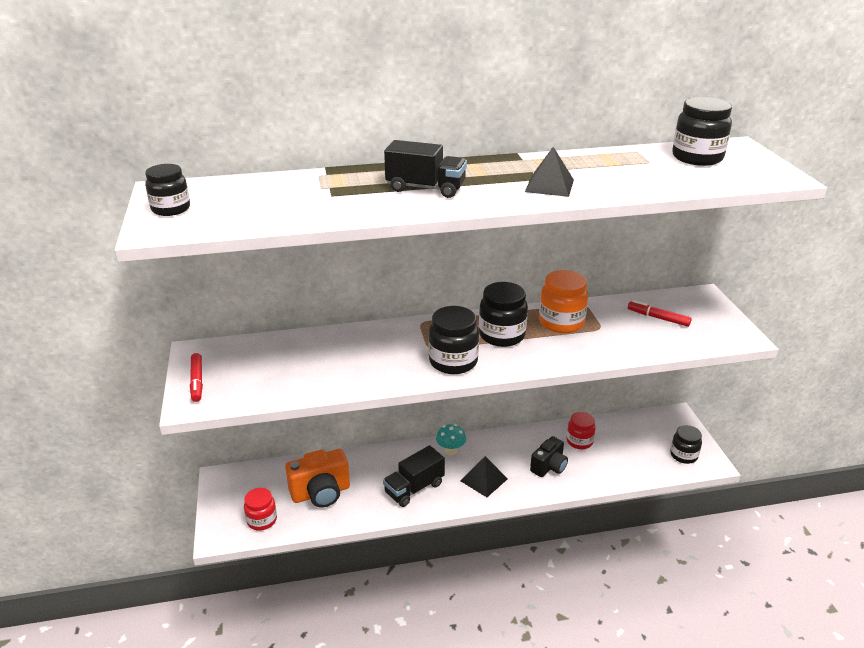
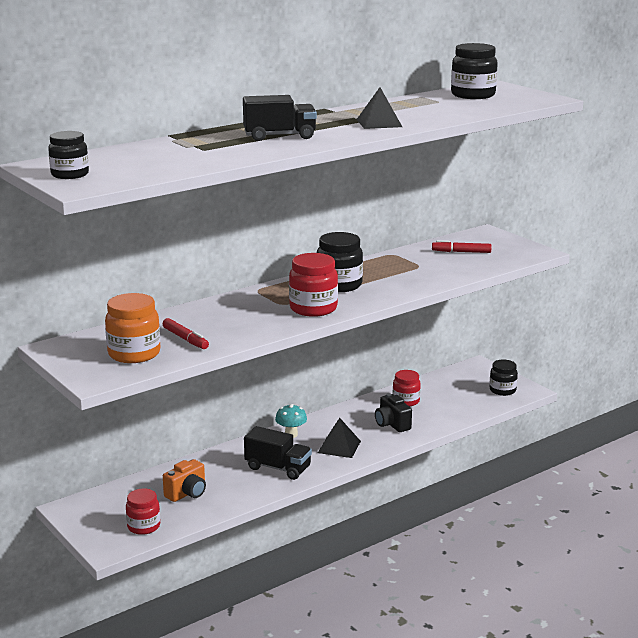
camera: 25 degrees left, 10 degrees down
(197, 381) = (82, 365): red marker -> red marker (185, 339)
(321, 493) = (187, 493): orange camera -> orange camera, size x0.66
(414, 488) = (278, 468): black truck -> black truck turned 90 degrees counterclockwise
(453, 361) = (313, 308): black jar -> red jar
(549, 467) = (392, 424): black camera -> black camera turned 135 degrees clockwise
(561, 322) = (383, 268): orange jar -> orange jar (134, 354)

